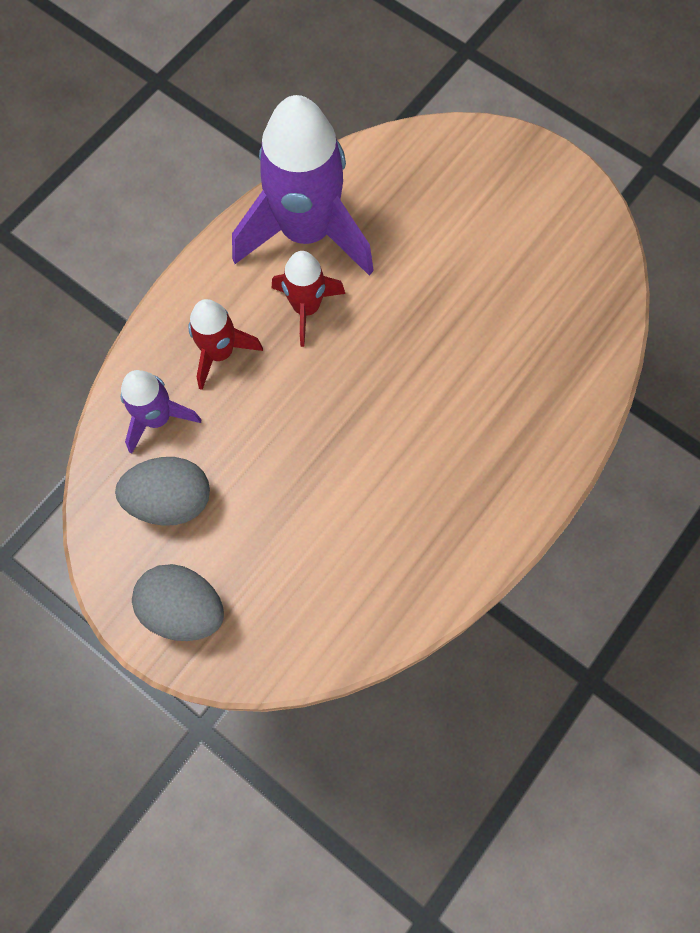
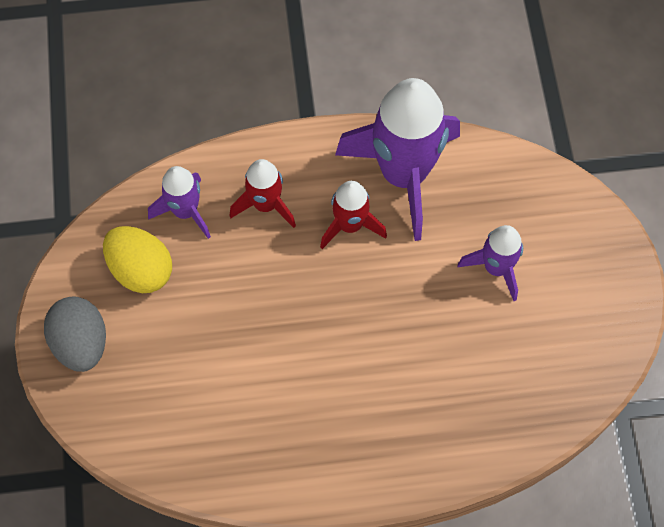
camera: 45 degrees right, 5 degrees down
(171, 500) = (141, 270): grey egg -> yellow egg
(452, 241) = (496, 268): none -> purple rocket

